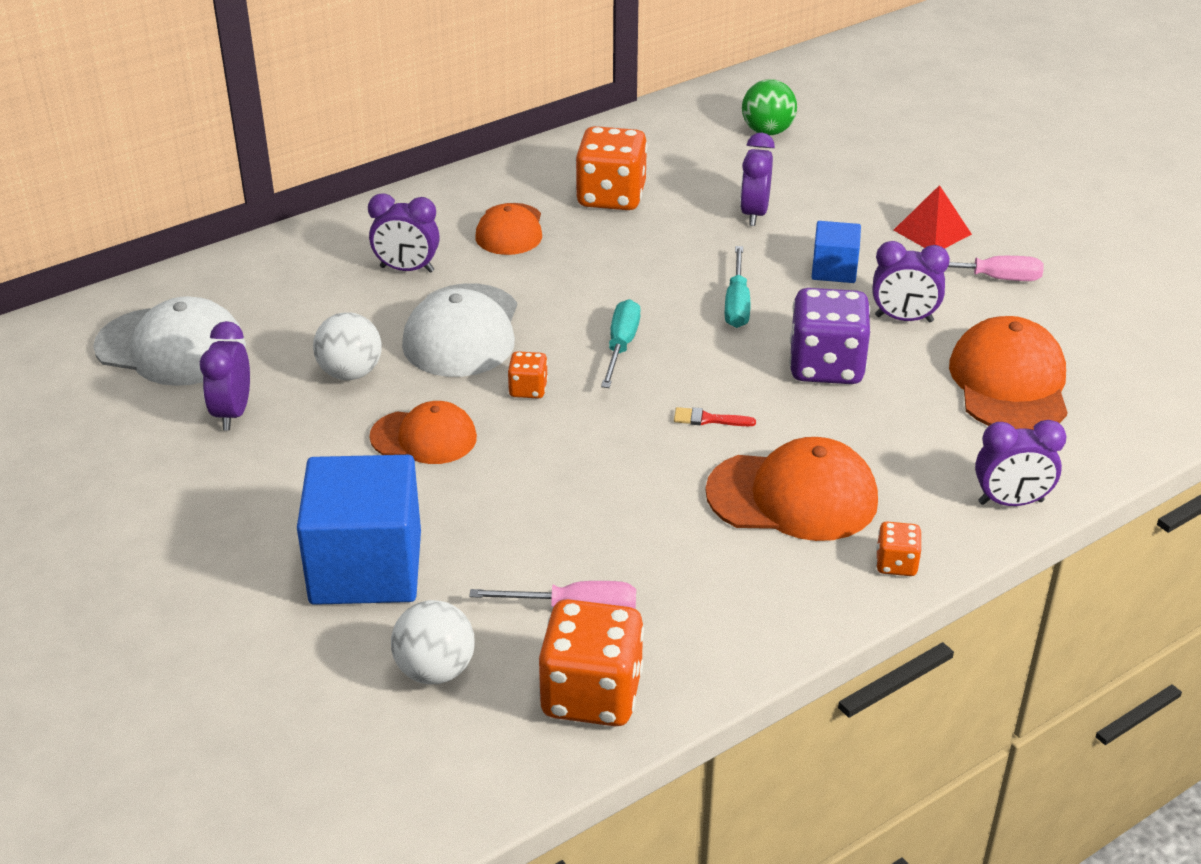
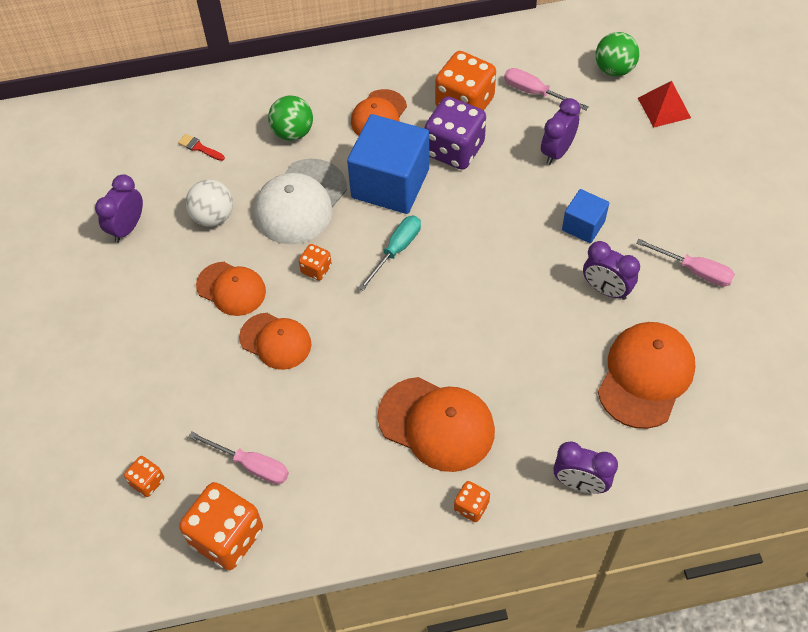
camera: 25 degrees right, 20 degrees up
(171, 347) = (116, 157): white cap -> none
(366, 568) = (146, 385): blue cube -> blue cube (390, 183)
(407, 269) = (293, 132): purple clock -> green ball
(435, 670) = (147, 482): white ball -> orange dice
(521, 473) = (275, 341): none -> orange cap
(689, 170) = (535, 92): none -> pink screwdriver
(708, 419) = (418, 336): red brush -> red brush (199, 147)
(737, 304) = (496, 236): turquoise screwdriver -> none
(826, 366) = (525, 316): purple dice -> purple dice (454, 149)
(932, 232) = (678, 210): red pyramid -> red pyramid (664, 107)

